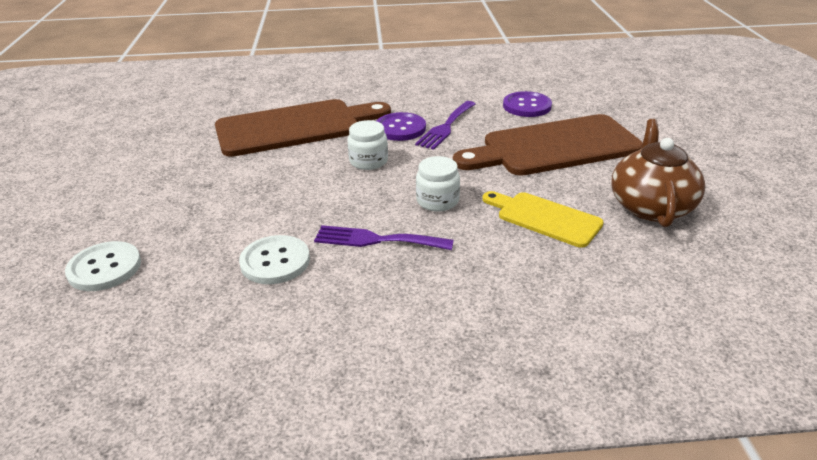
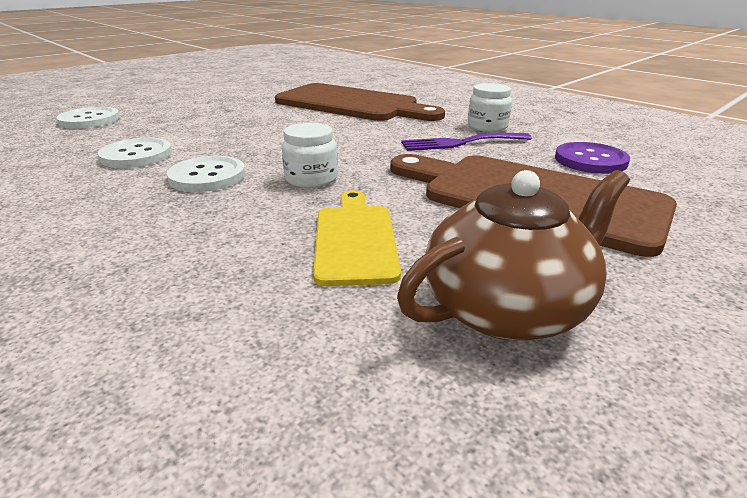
camera: 50 degrees right, 5 degrees down
(368, 161) = (340, 137): white jar -> white jar (487, 126)
(376, 240) = (207, 176): purple fork -> white button
(400, 128) = (419, 130): purple button -> none

